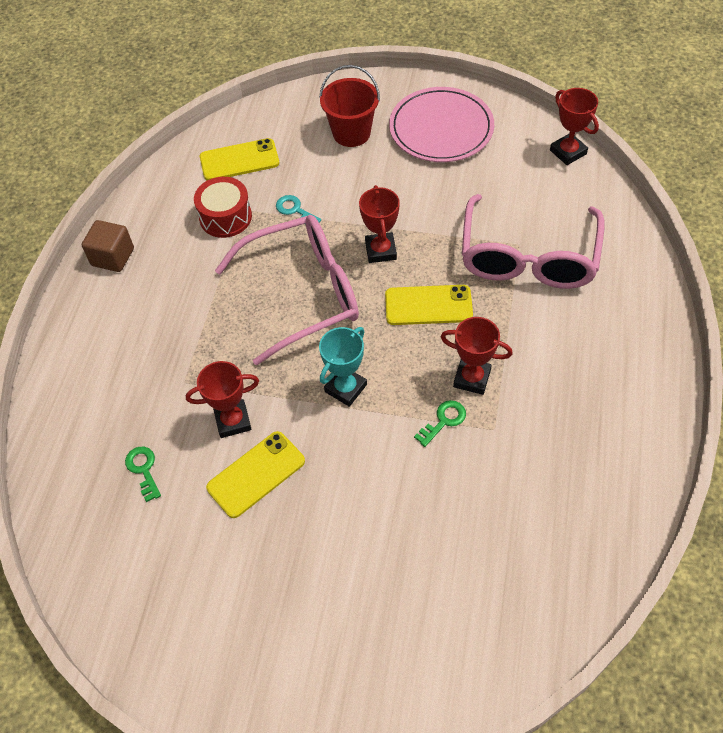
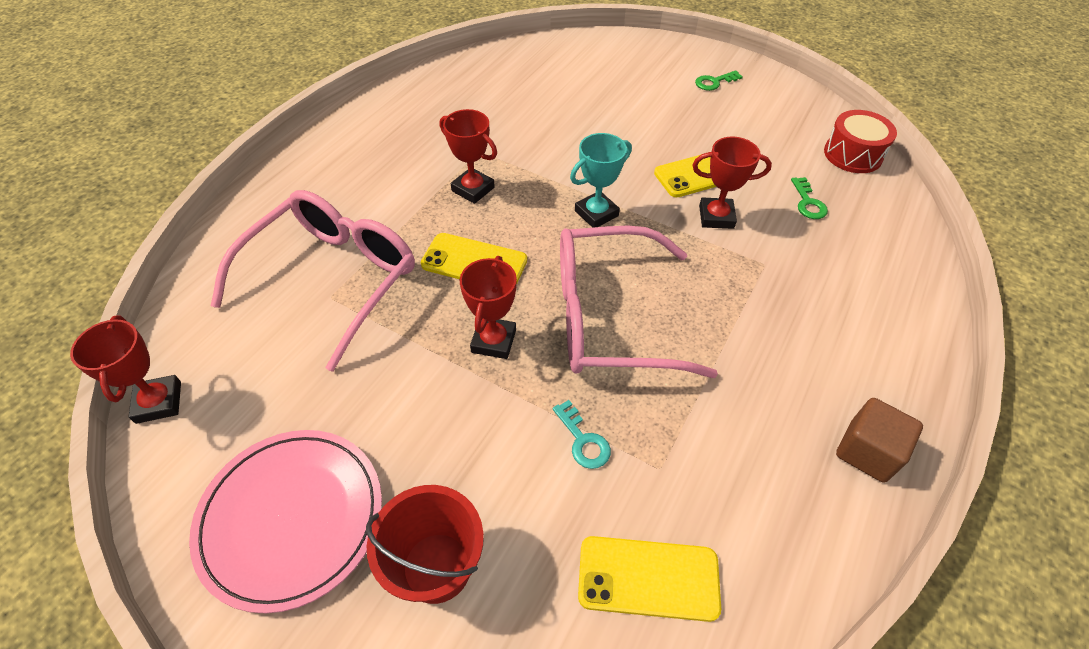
camera: 165 degrees left, 5 degrees down
(225, 217) = (690, 464): red drum -> red drum (852, 154)
(443, 421) = (518, 167): green key -> green key (714, 82)

